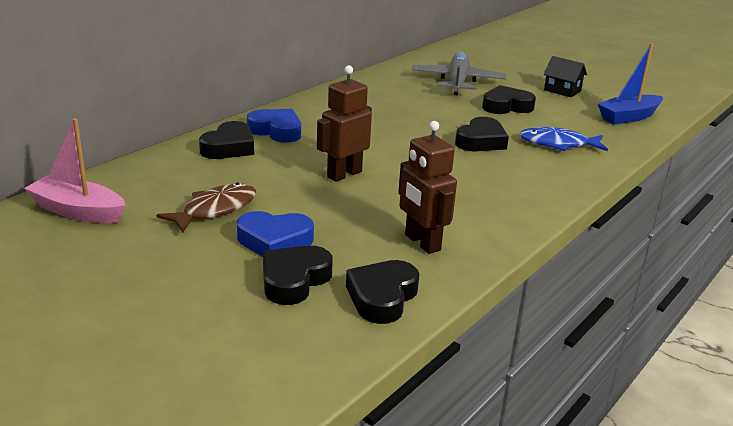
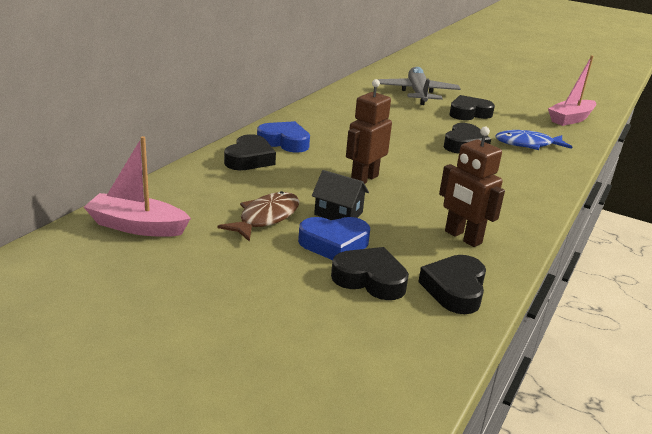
camera: 10 degrees left, 0 degrees up
(294, 280) = (370, 279): black heart -> black heart turned 90 degrees clockwise
(562, 90) = (506, 98): black house -> black house (338, 213)
(628, 117) = (570, 119): blue boat -> pink boat

